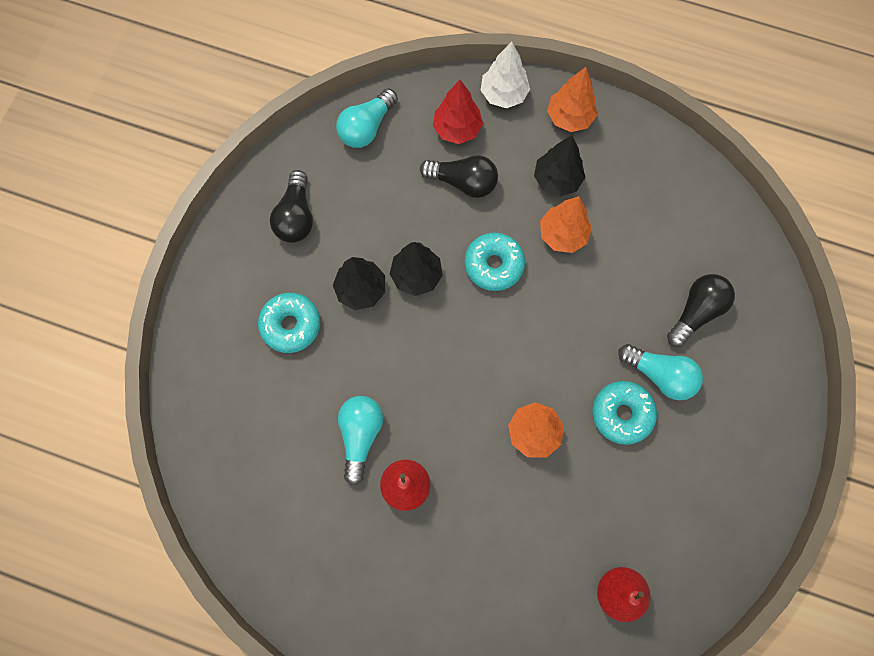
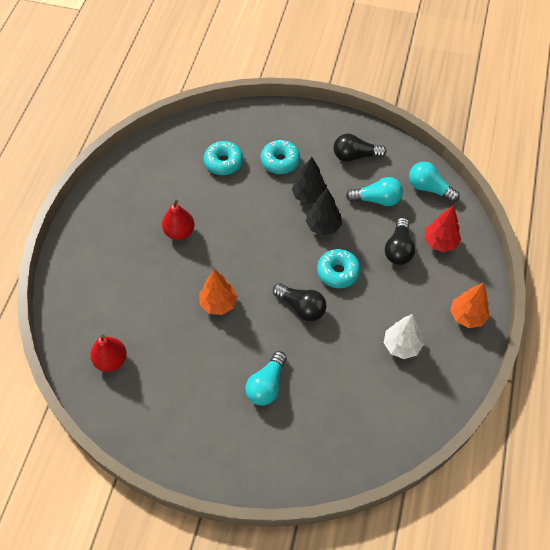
camera: 85 degrees right, 15 degrees down
(360, 435) = (211, 205): turquoise light bulb -> turquoise light bulb (377, 199)
(503, 94) = (476, 270): white tree -> white tree (401, 346)
(557, 180) = (412, 309): black tree -> none
(563, 234) = (368, 315): orange tree -> none
(622, 414) = (235, 359): turquoise donut -> turquoise donut (223, 162)
(696, 312) = (319, 411): black light bulb -> black light bulb (301, 307)

